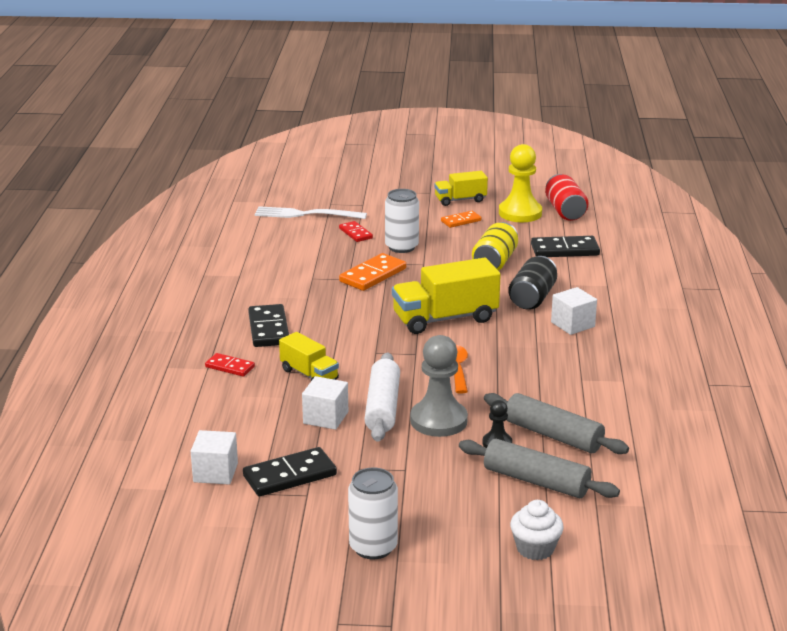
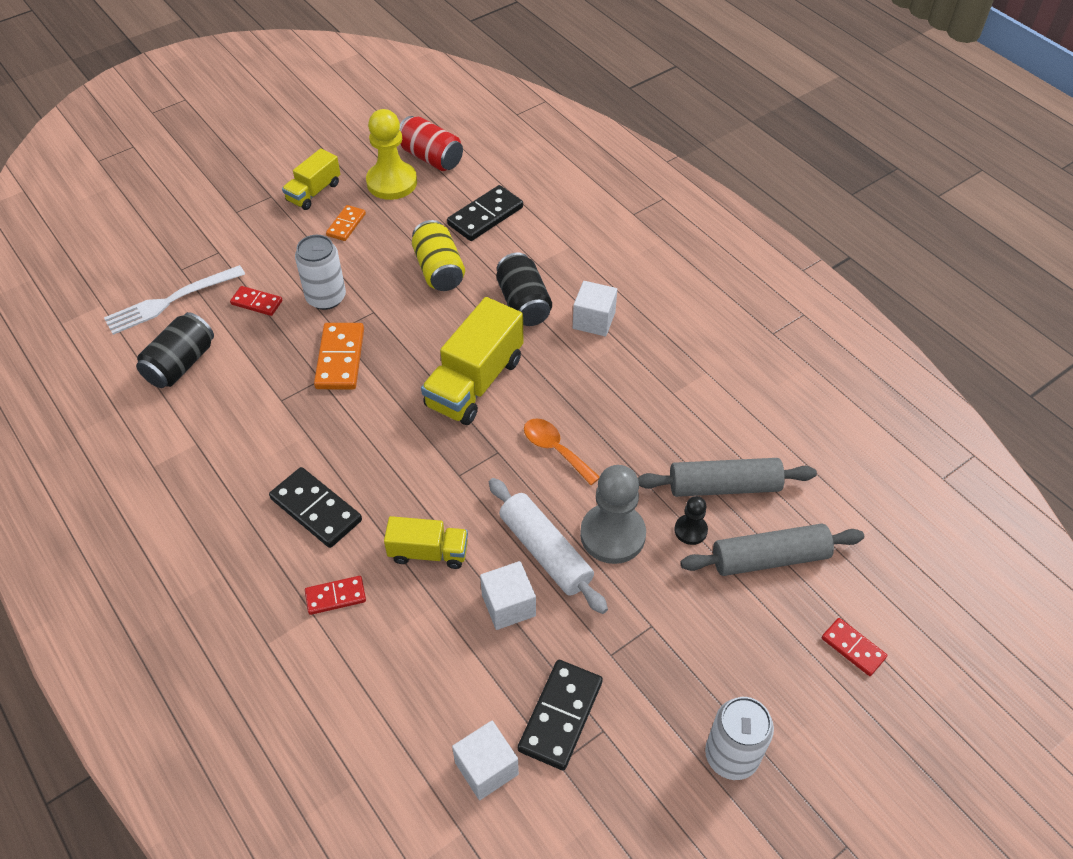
camera: 40 degrees left, 25 degrees up
(275, 241) = (181, 364): none -> black can
(535, 548) = (853, 648): white cupcake -> red domino

